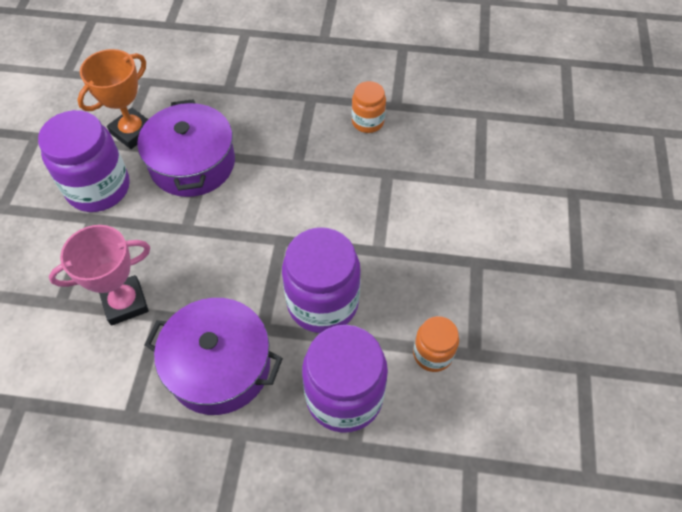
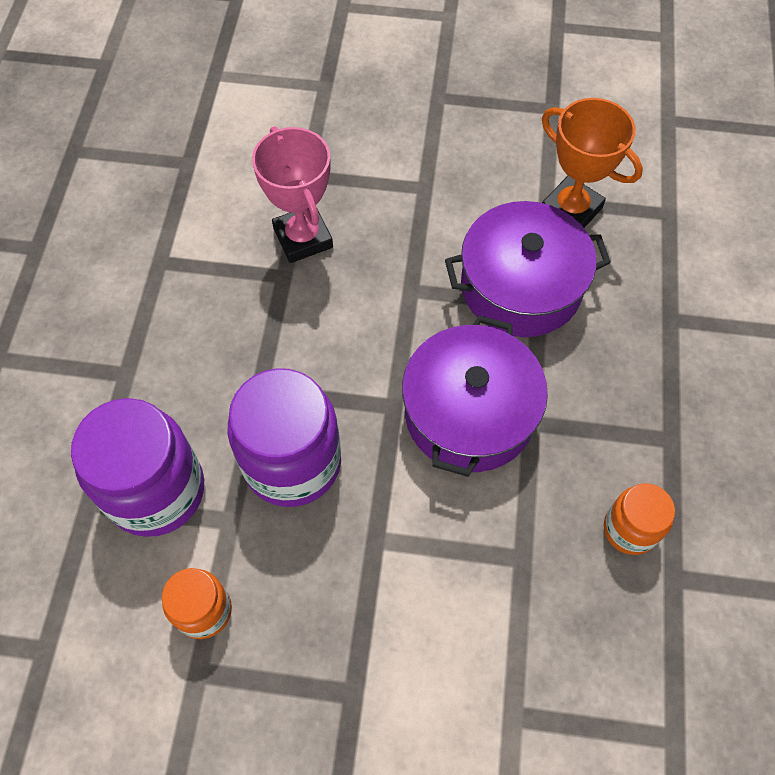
camera: 90 degrees right, 5 degrees up
(98, 188) = (472, 186): purple jar -> none
(219, 366) = (211, 345): purple pot -> purple pot (469, 413)

